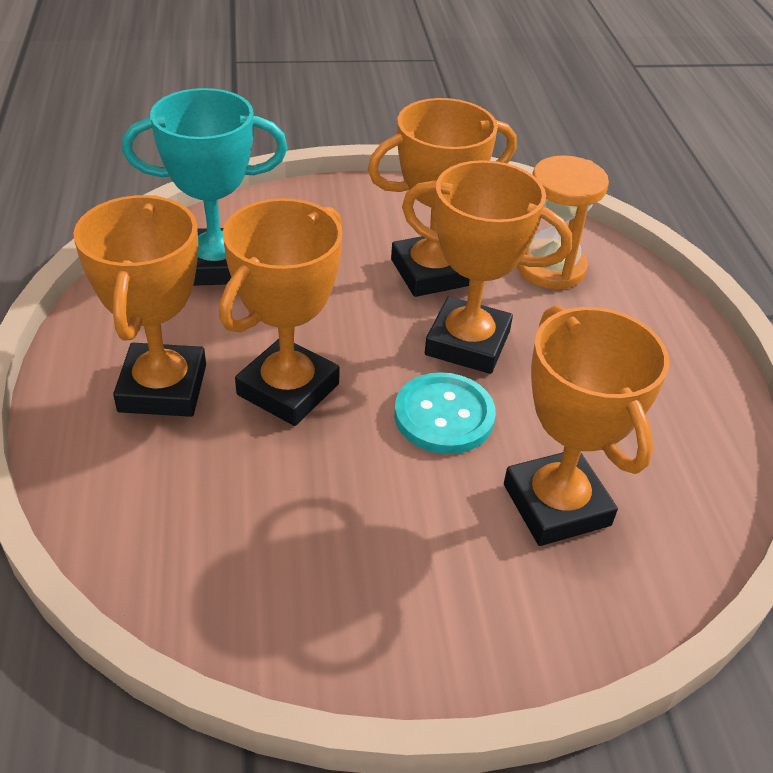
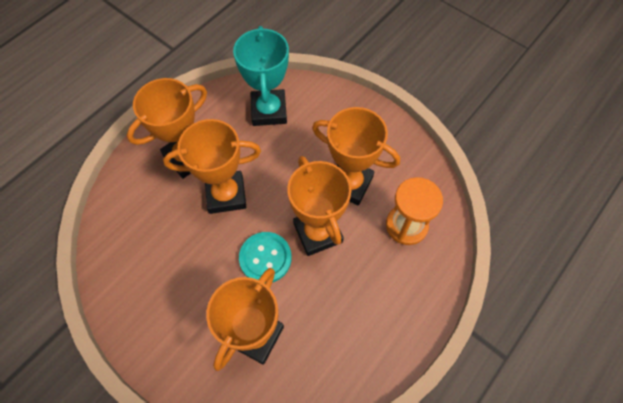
camera: 50 degrees right, 20 degrees up
(217, 265) = (269, 111): turquoise trophy -> turquoise trophy turned 45 degrees clockwise

